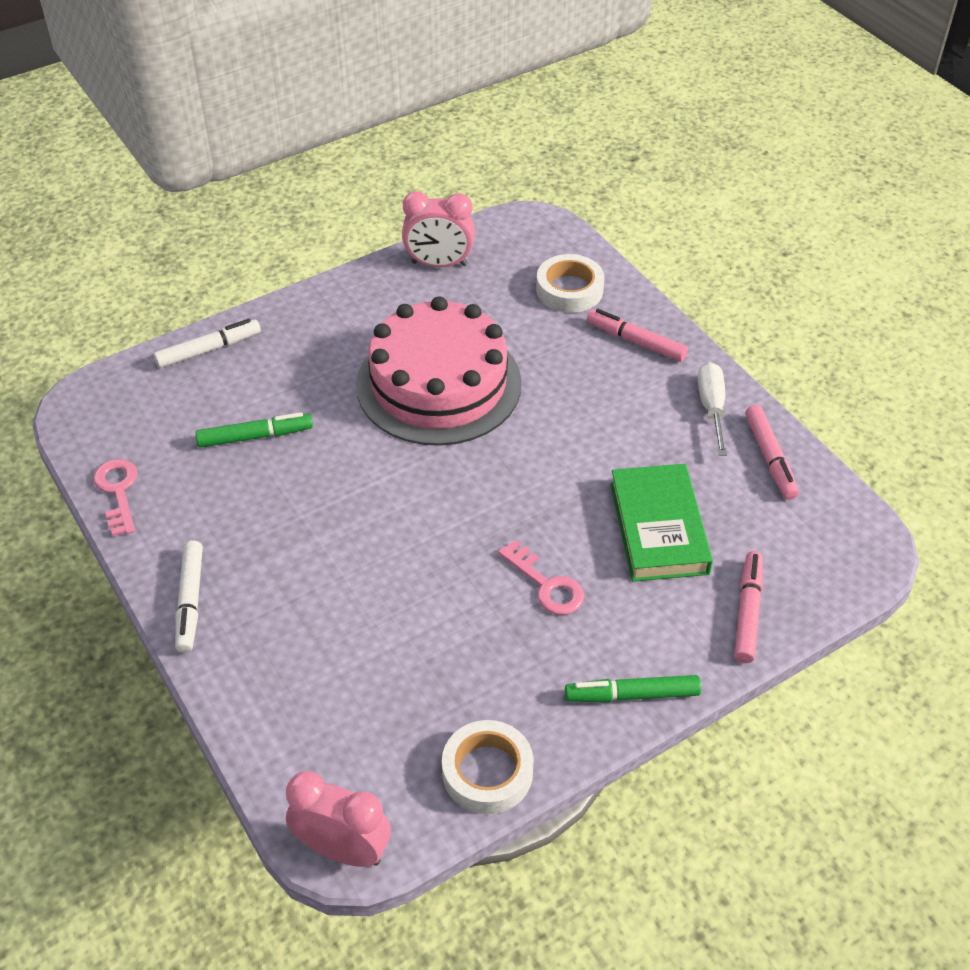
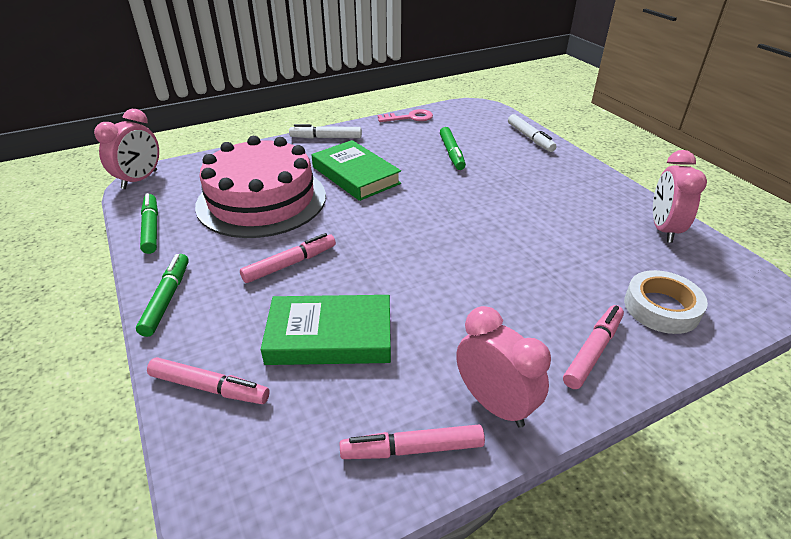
camera: 95 degrees right, 10 degrees down
(323, 544) = (356, 175): none -> green book
(439, 384) = (509, 223): pink cake -> pink cake (262, 200)
(487, 772) = (151, 228): white tape -> green marker
(546, 584) = (290, 264): pink key -> pink marker
(711, 407) = (494, 404): white screwdriver -> pink clock

